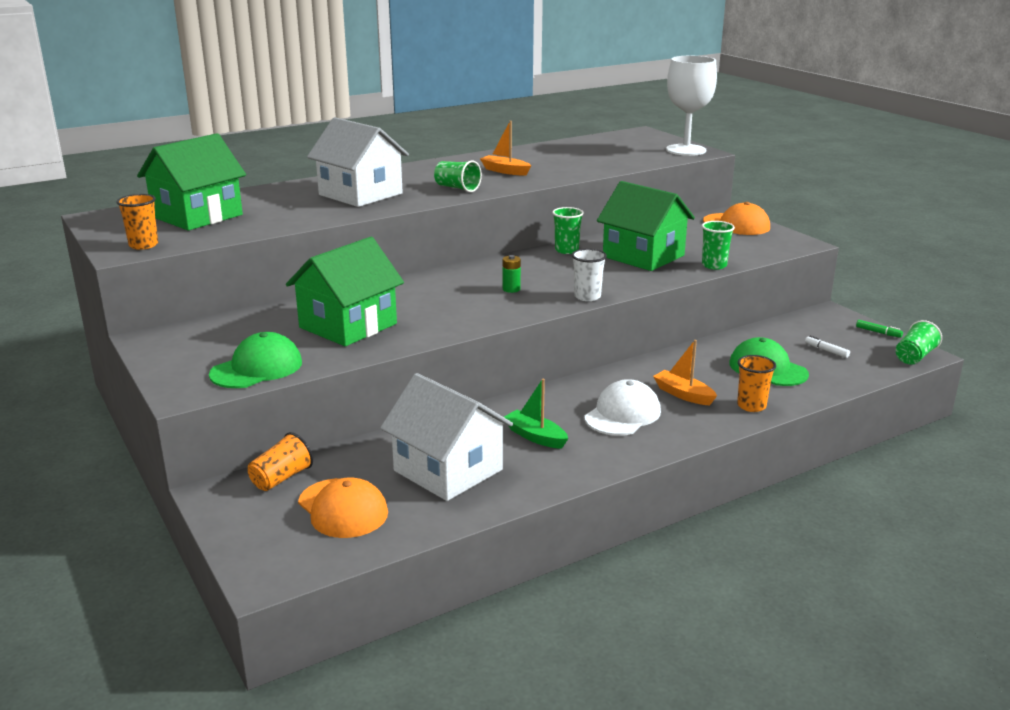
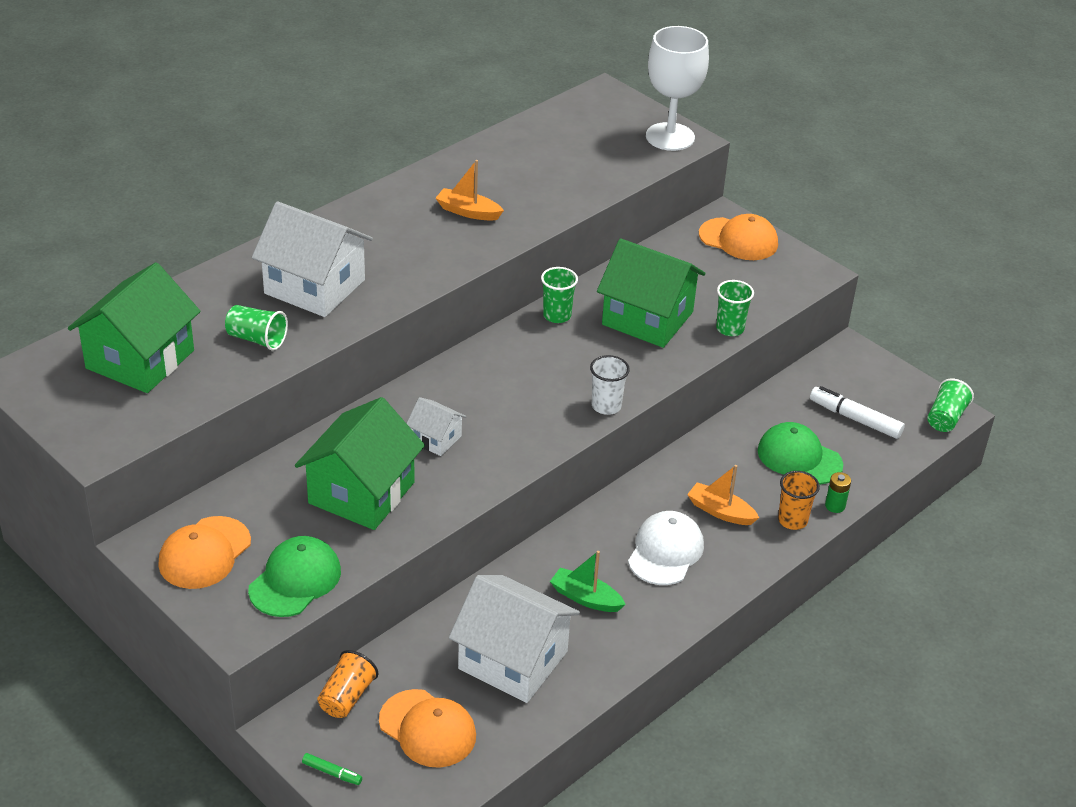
camera: 15 degrees left, 15 degrees up
(143, 245) = (112, 431): orange cup -> none
(192, 347) = (204, 553): none -> orange cap
(430, 303) = (436, 439): none -> white house
(457, 188) = (425, 260): green cup -> green cup (257, 339)
(511, 289) = (518, 402): green battery -> green battery (835, 506)
(826, 351) = (855, 419): white marker -> white marker, size x1.92
(878, 332) = (905, 380): green marker -> green marker (332, 772)

